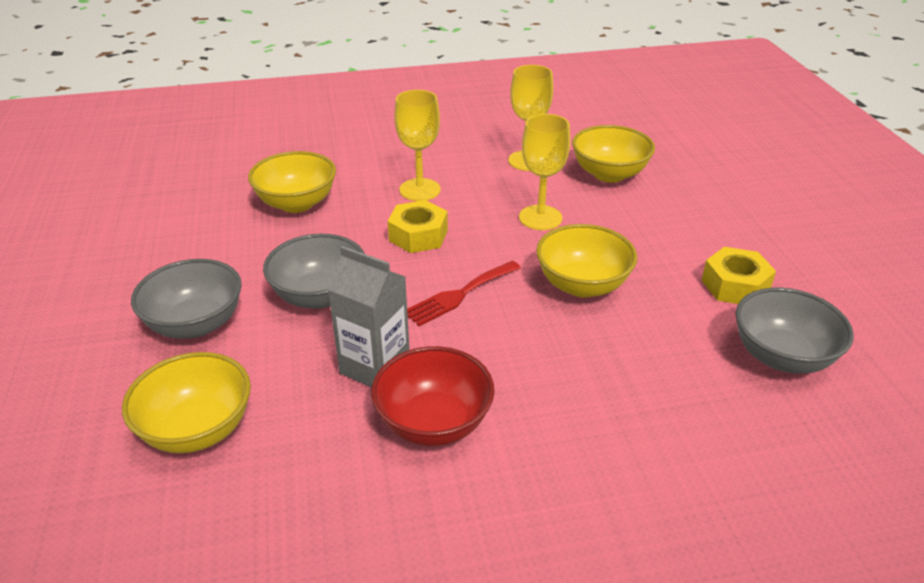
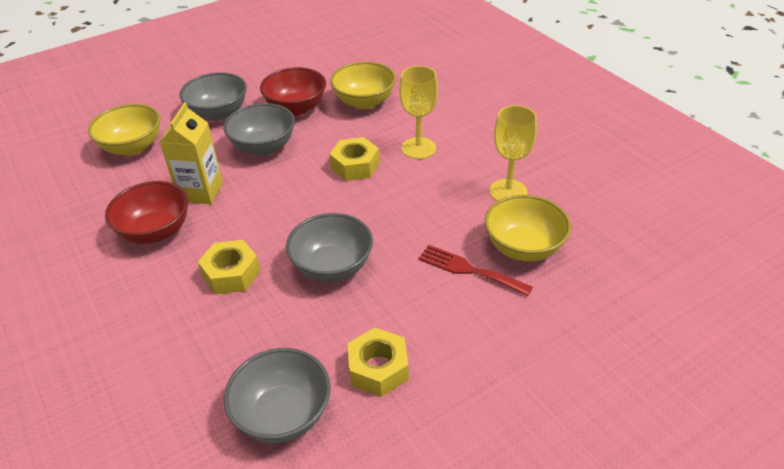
camera: 70 degrees right, 5 degrees up
(256, 254) = (296, 108): none -> red bowl
(375, 367) = (201, 192): grey carton -> yellow carton
(459, 295) = (291, 206): red fork -> red fork (469, 270)
(540, 218) = (418, 221): yellow goblet -> none
(557, 362) = (231, 274): none -> yellow nut
(582, 285) = (332, 267): yellow bowl -> grey bowl

